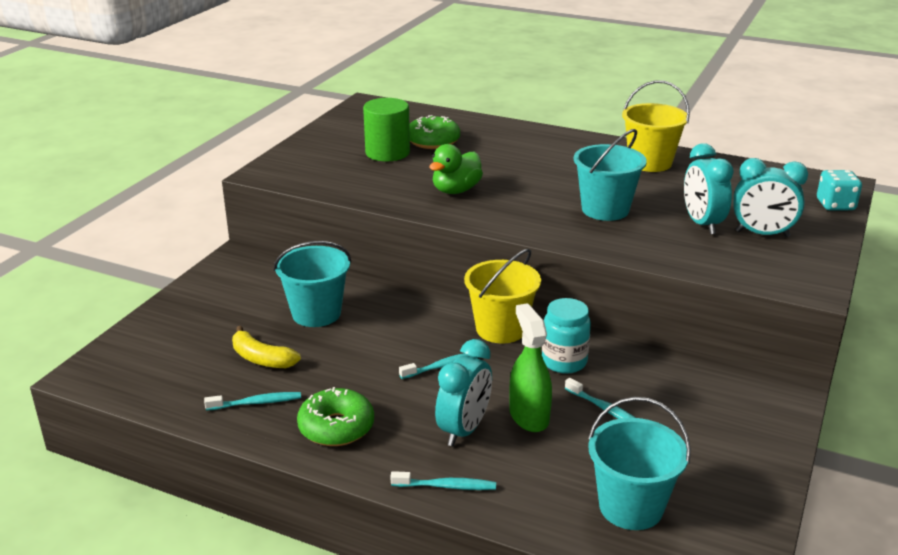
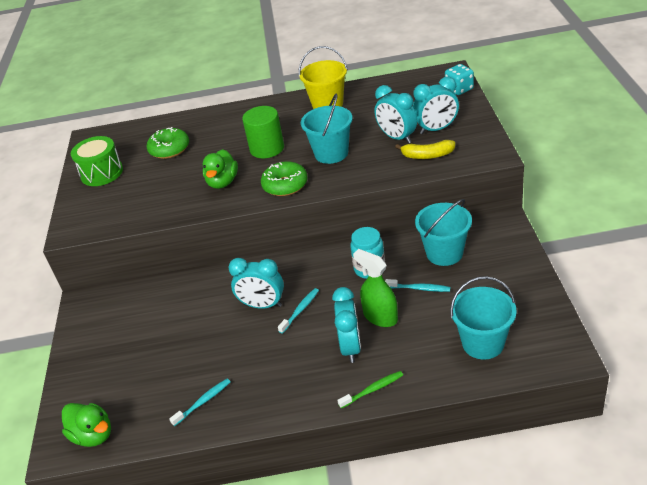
camera: 25 degrees left, 10 degrees up
(126, 378) = (93, 435): none -> green duck
(261, 359) = (176, 369): yellow banana -> yellow banana (427, 155)
(316, 313) = (182, 316): turquoise bucket -> turquoise bucket (444, 253)
(336, 427) = (271, 389): green donut -> green donut (285, 185)
(345, 137) = (102, 173): none -> green drum
(387, 153) = (146, 173): green cylinder -> green cylinder (267, 148)
(408, 342) = (262, 305): none -> turquoise clock
(446, 486) = (372, 390): turquoise toothbrush -> green toothbrush
(501, 329) = (312, 266): yellow bucket -> none

